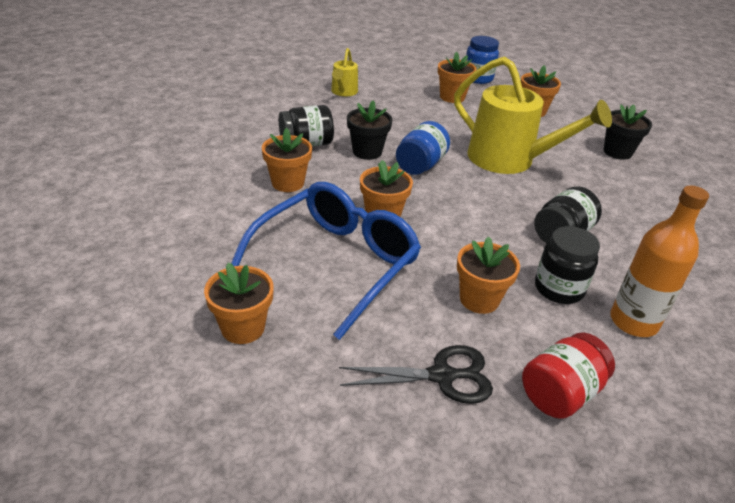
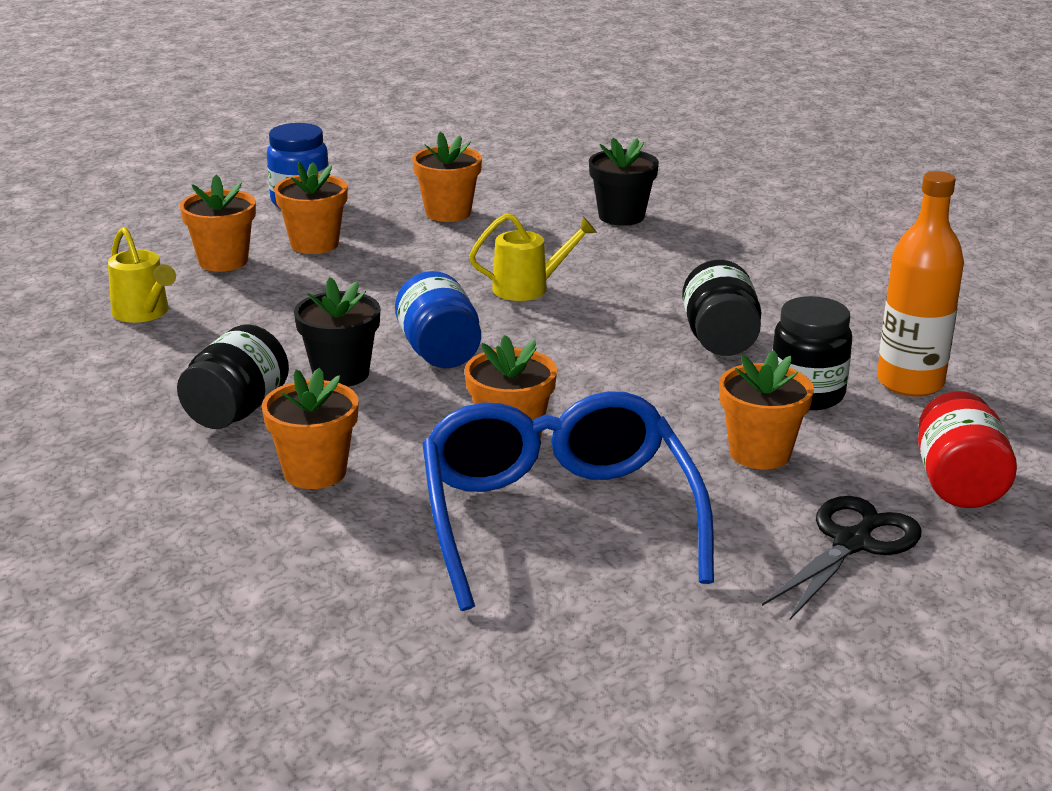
camera: 45 degrees left, 10 degrees down
(243, 328) = (594, 650): orange flower pot -> orange flower pot (223, 261)
(510, 160) = (529, 288): yellow watering can -> yellow watering can, size x0.48

